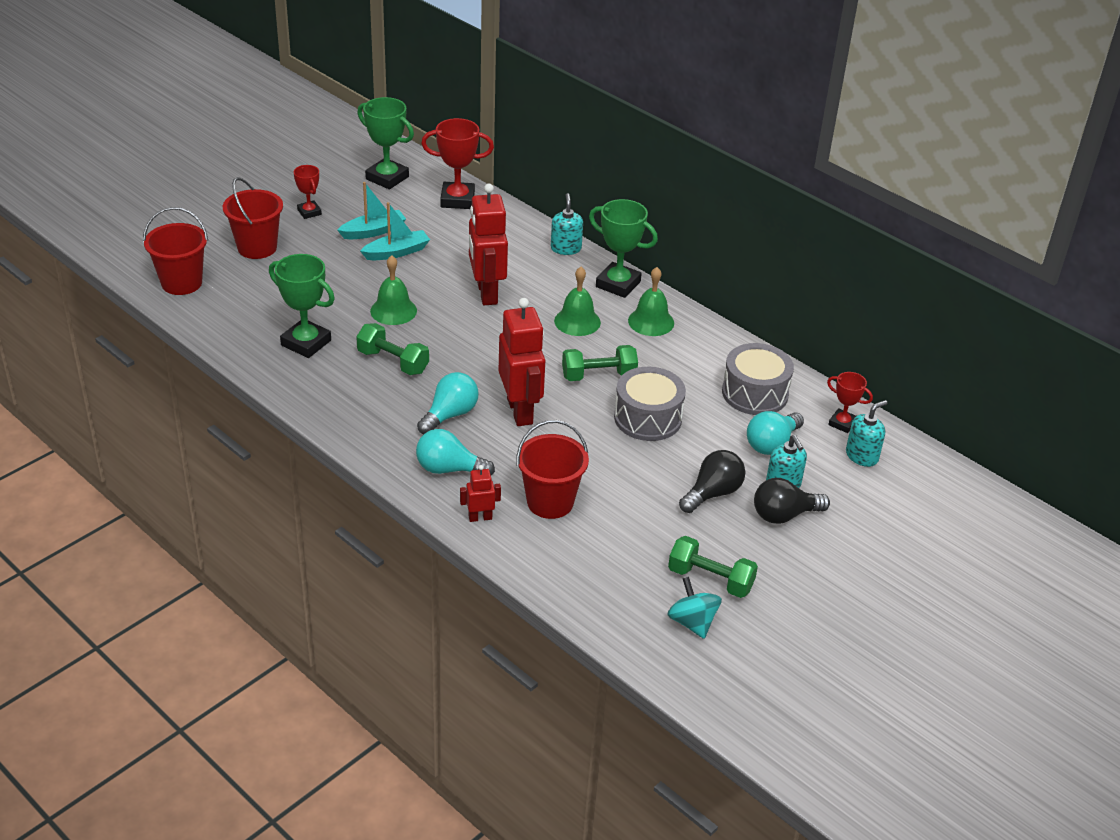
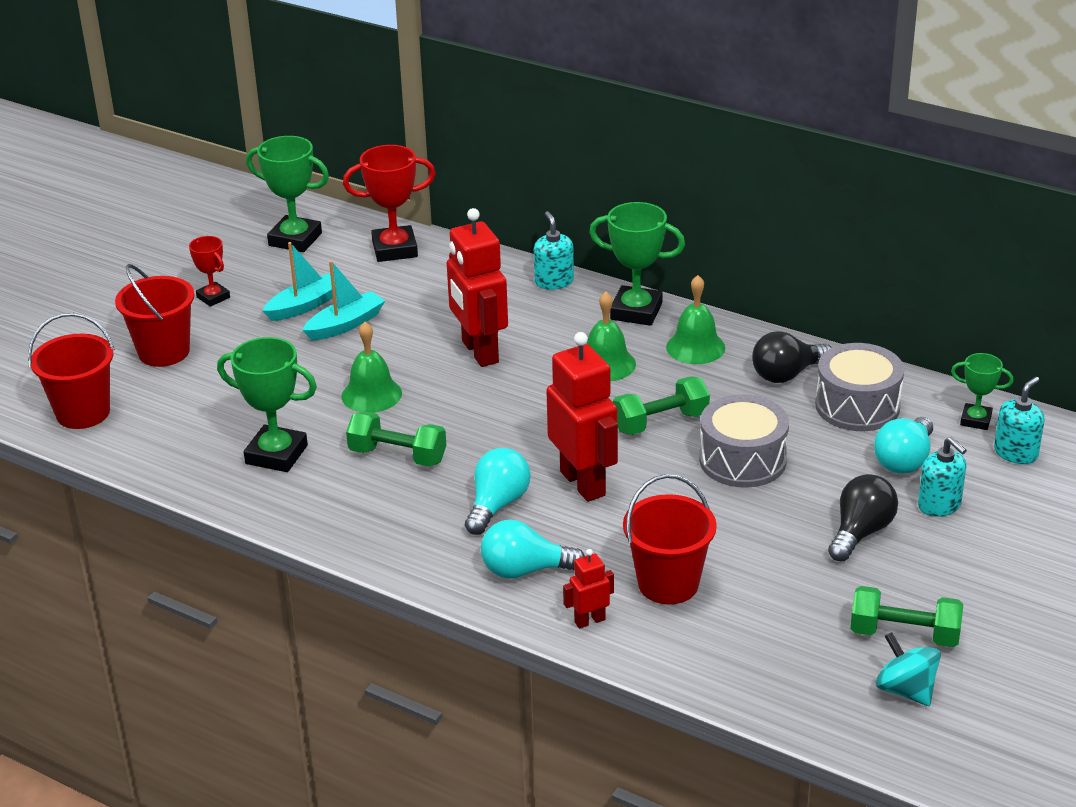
camera: 10 degrees left, 5 degrees down
(784, 515) = (956, 540): black light bulb -> black light bulb (787, 374)
(842, 423) = (975, 420): red trophy -> green trophy

